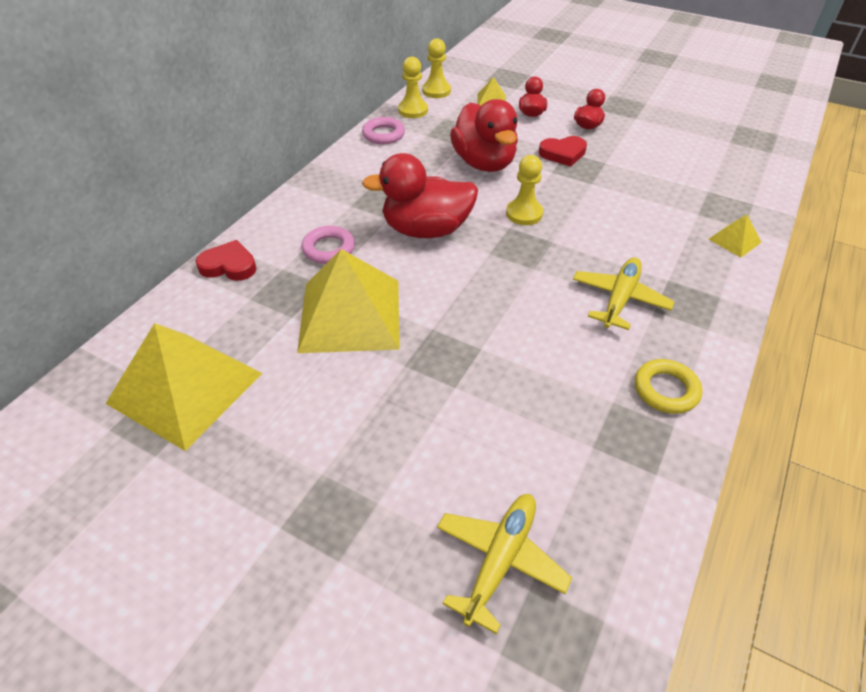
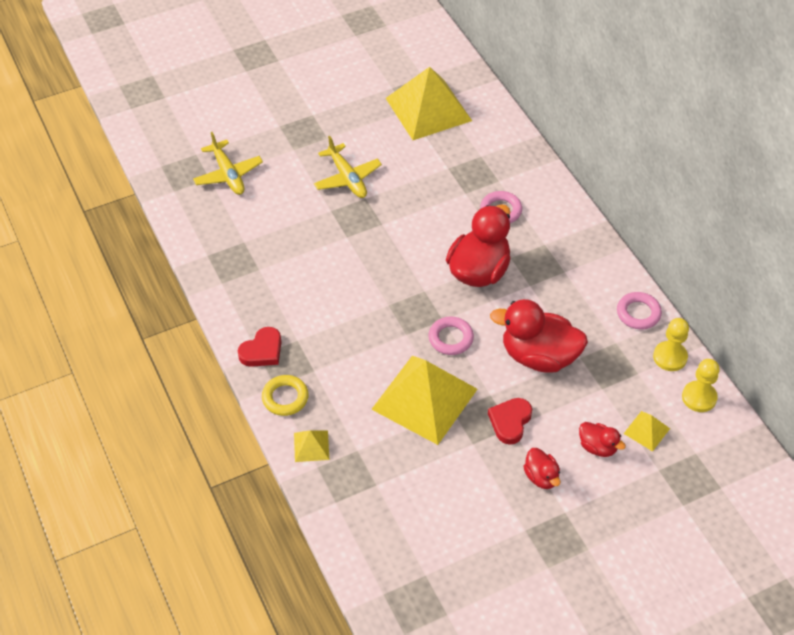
camera: 125 degrees right, 5 degrees up
(229, 266) = (523, 157): red heart -> red heart (262, 351)
(350, 315) = (426, 193): yellow pyramid -> yellow pyramid (425, 399)
(524, 214) = (450, 338): yellow pawn -> pink ring
(619, 299) = (322, 330): yellow plane -> yellow plane (347, 178)
(666, 390) = (243, 297): yellow ring -> yellow ring (285, 398)

